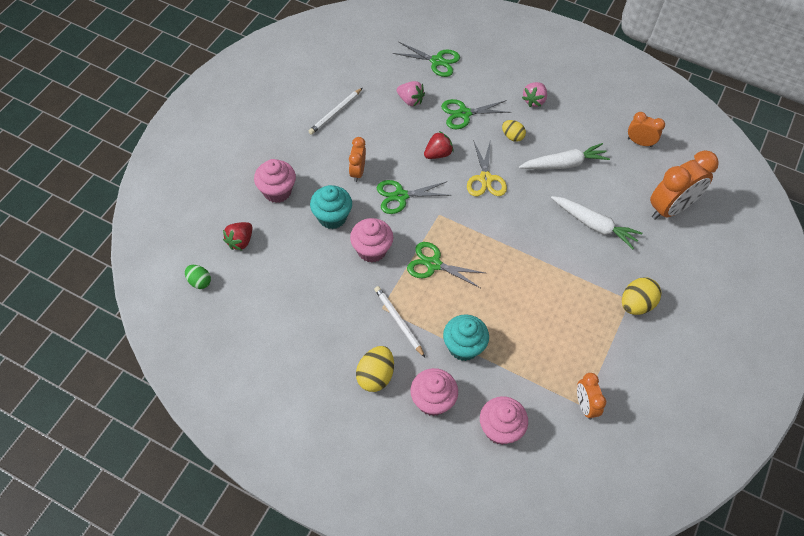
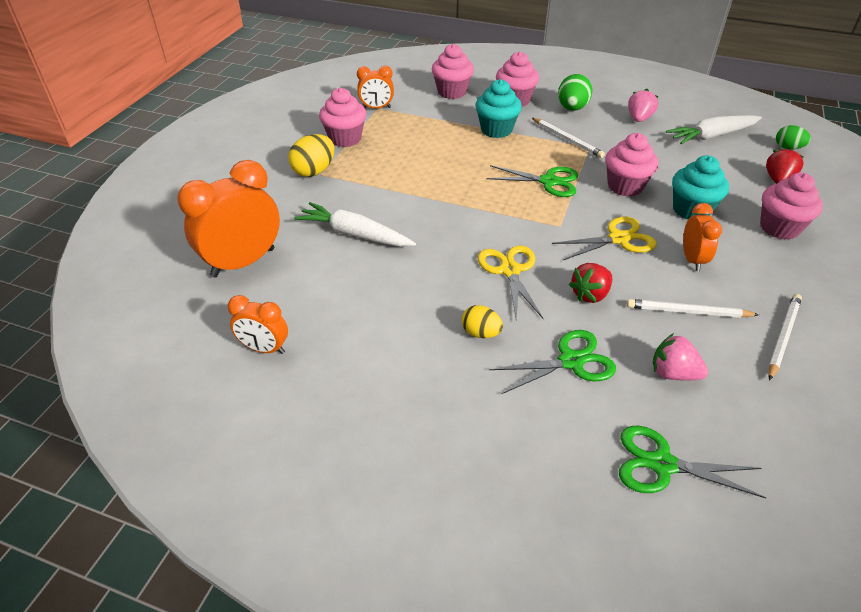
camera: 175 degrees right, 15 degrees down
(375, 376) = (572, 108): yellow egg -> green egg
(382, 134) = (688, 312): none -> white pencil
(400, 196) = (618, 239): green scissors -> yellow scissors
(534, 100) = (450, 402): pink strawberry -> pink strawberry (639, 118)
(564, 164) = (394, 302): white carrot -> white carrot (712, 136)
(585, 405) = (376, 108): orange clock -> orange clock turned 105 degrees clockwise
(613, 351) = (345, 139): none -> pink cupcake

